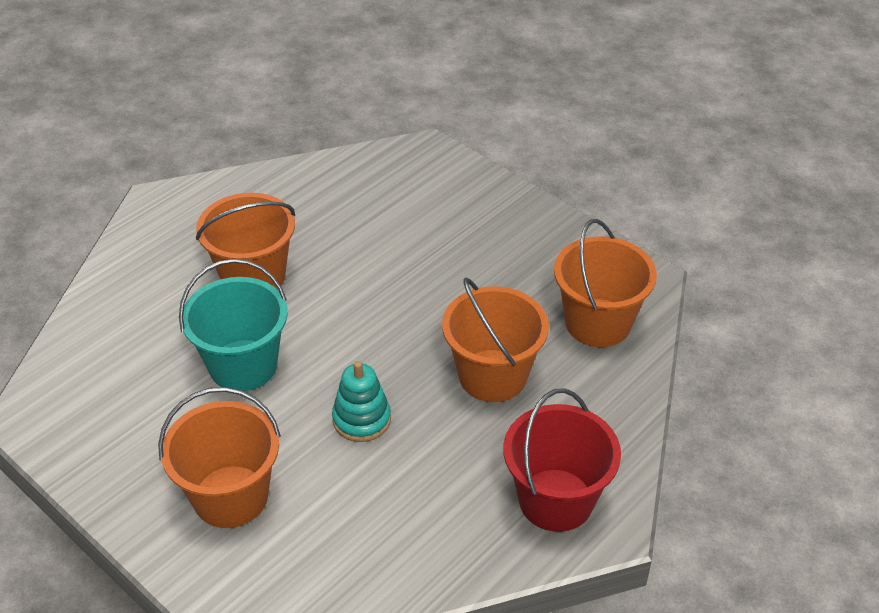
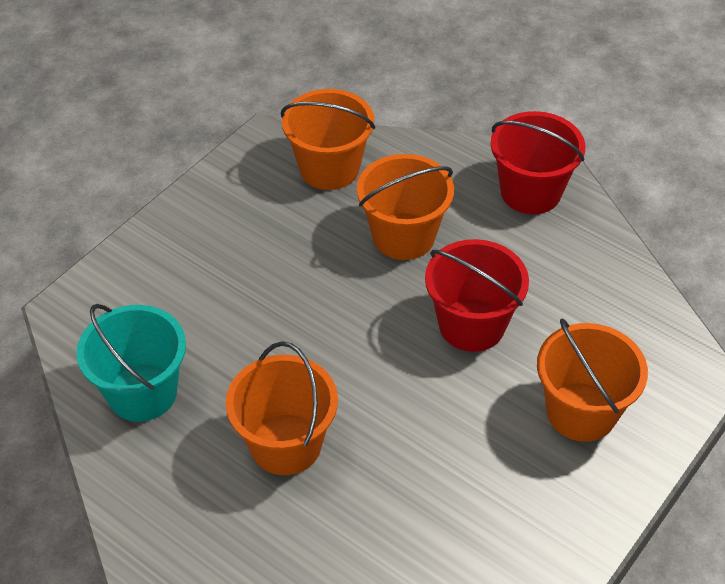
camera: 95 degrees left, 5 degrees up
(243, 365) = (419, 430): turquoise bucket -> turquoise bucket (142, 392)
(361, 419) = (471, 325): turquoise stacking toy -> red bucket

